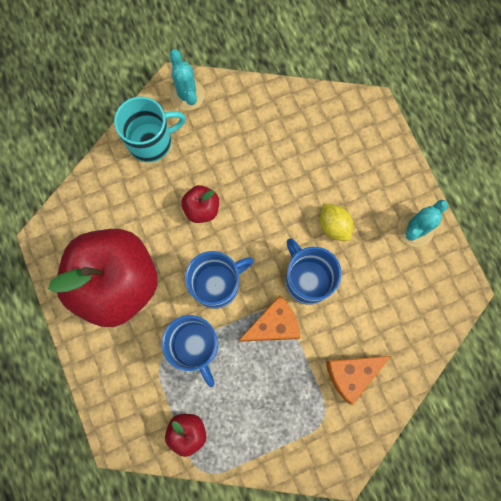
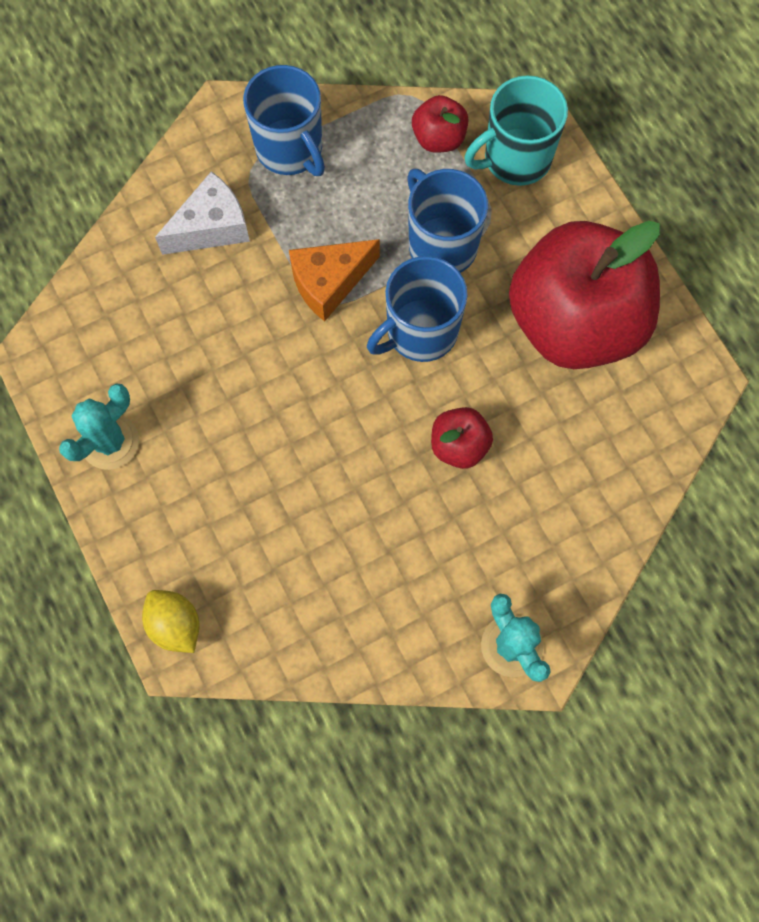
camera: 175 degrees right, 5 degrees down
(151, 142) = (560, 552): turquoise mug -> turquoise mug (515, 159)
(307, 280) = (282, 350): blue mug -> blue mug (290, 149)
(334, 226) = (242, 436): yellow lemon -> yellow lemon (175, 625)
(351, 374) = (212, 227): orange cheese -> white cheese

